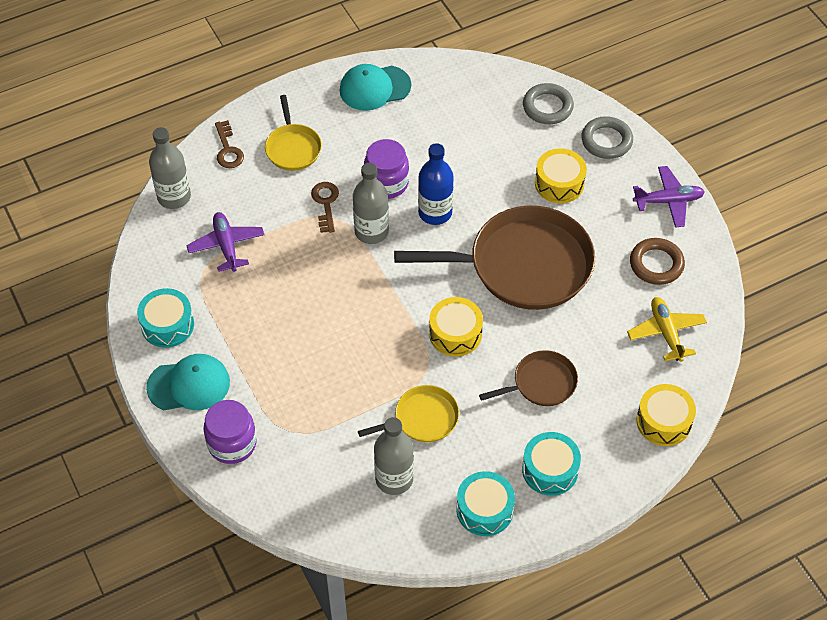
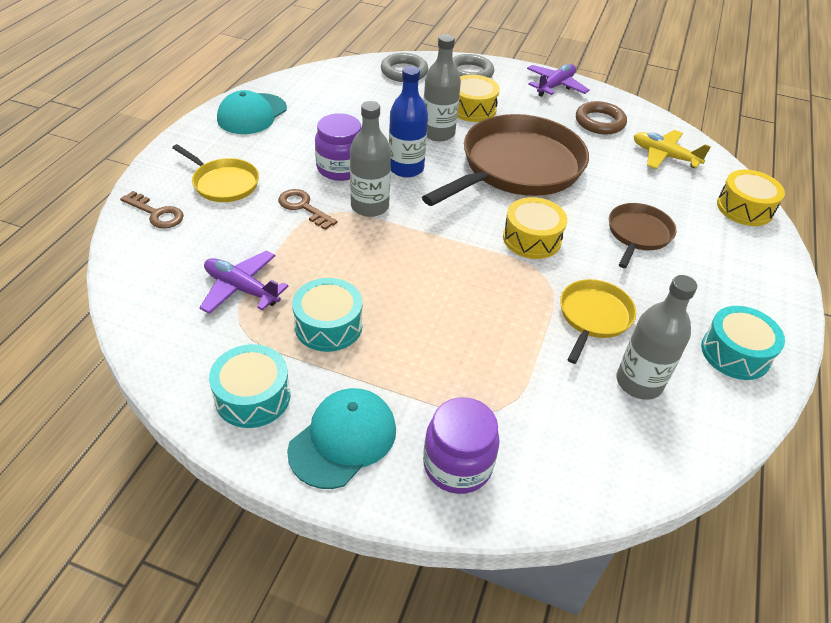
camera: 45 degrees left, 10 degrees down
(174, 197) = (136, 278): grey bottle -> grey bottle (438, 133)
(550, 470) = (731, 289): turquoise drum -> turquoise drum (328, 325)

